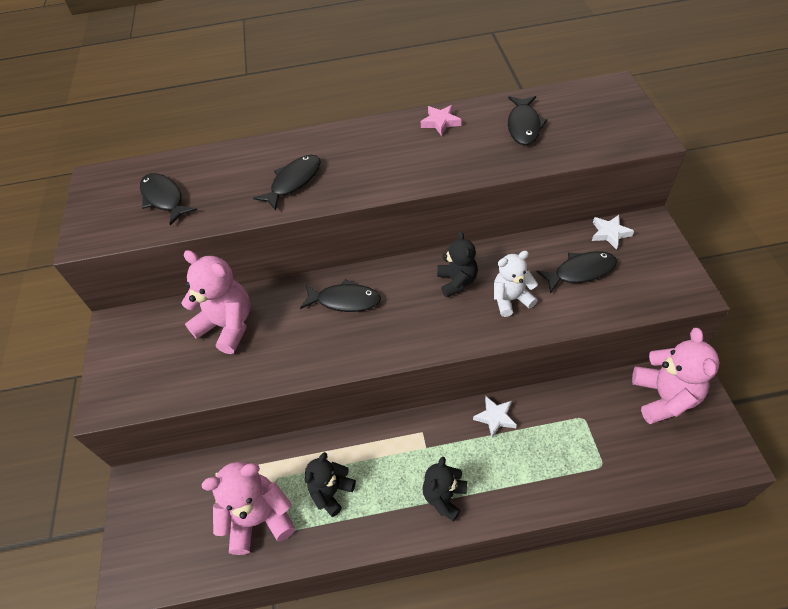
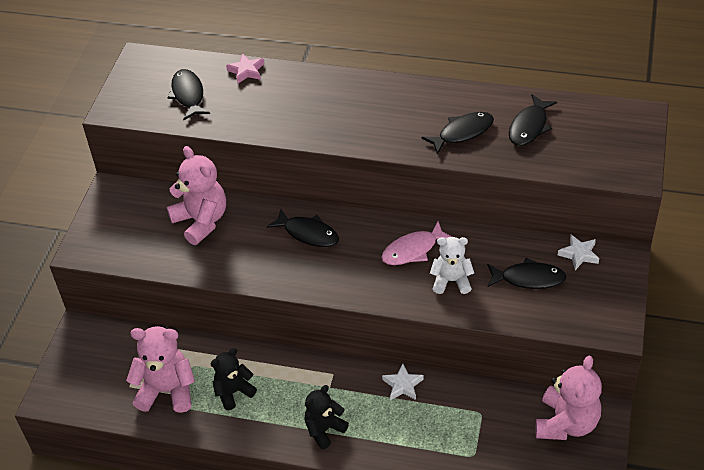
camera: 20 degrees right, 5 degrees down
(293, 182) = (300, 114): black fish -> black fish (462, 133)
(440, 122) = (456, 99): pink star -> pink star (246, 71)
(457, 282) = (413, 250): black teddy bear -> pink fish

